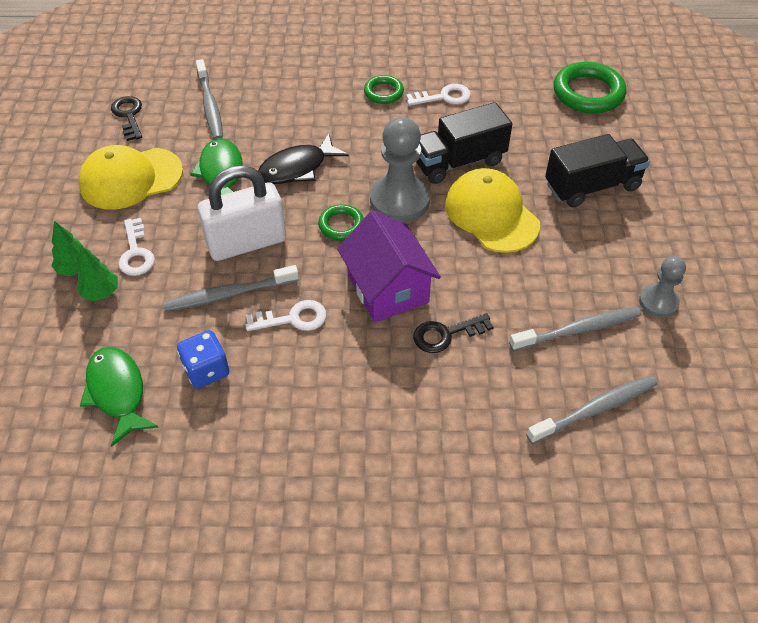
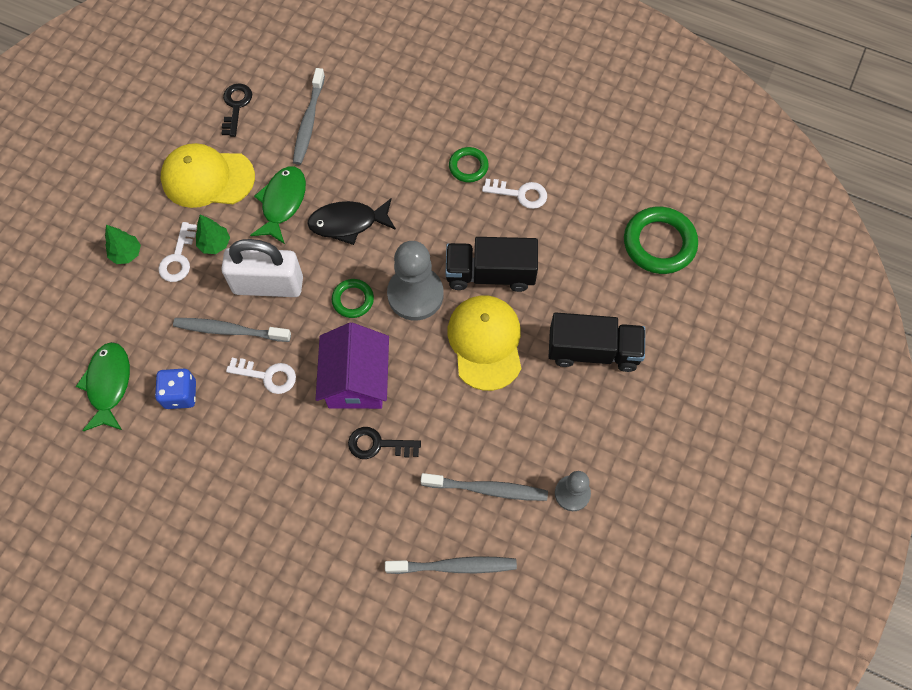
camera: 25 degrees right, 15 degrees up
(101, 292) = (135, 286): green tree -> green tree (215, 244)

